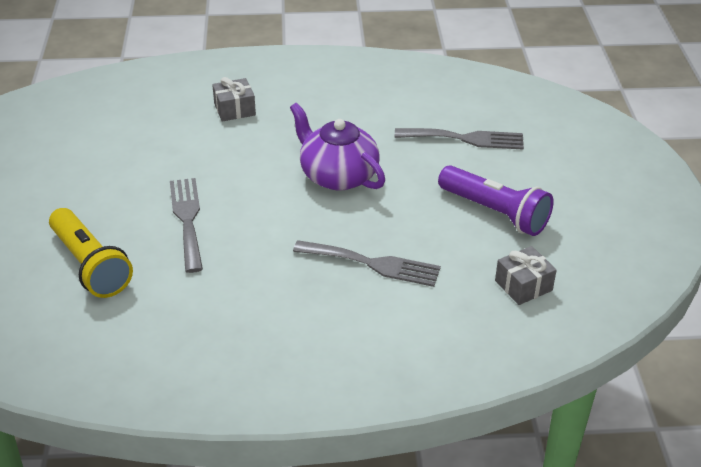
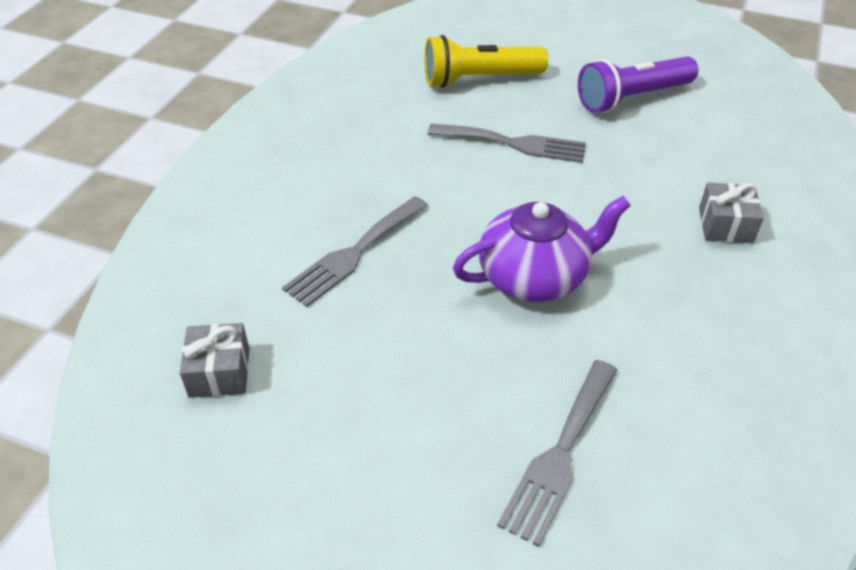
camera: 115 degrees right, 5 degrees up
(495, 212) = (367, 408): purple flashlight -> purple flashlight (632, 98)

